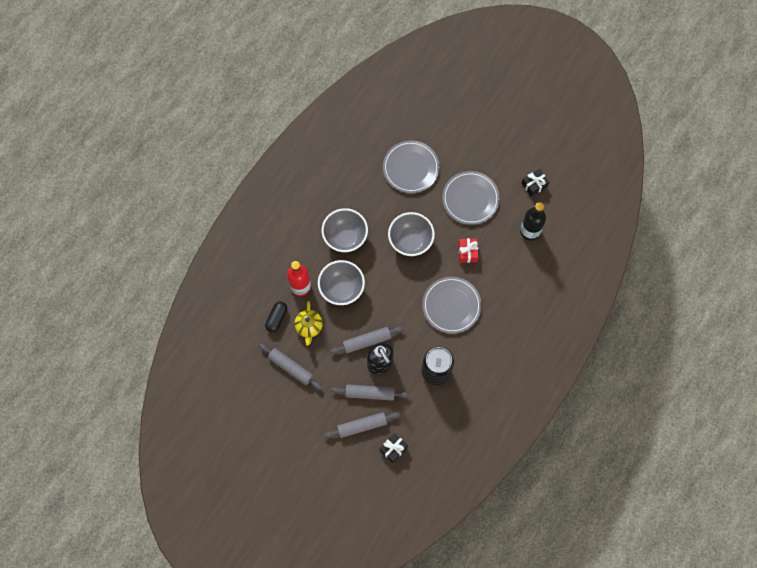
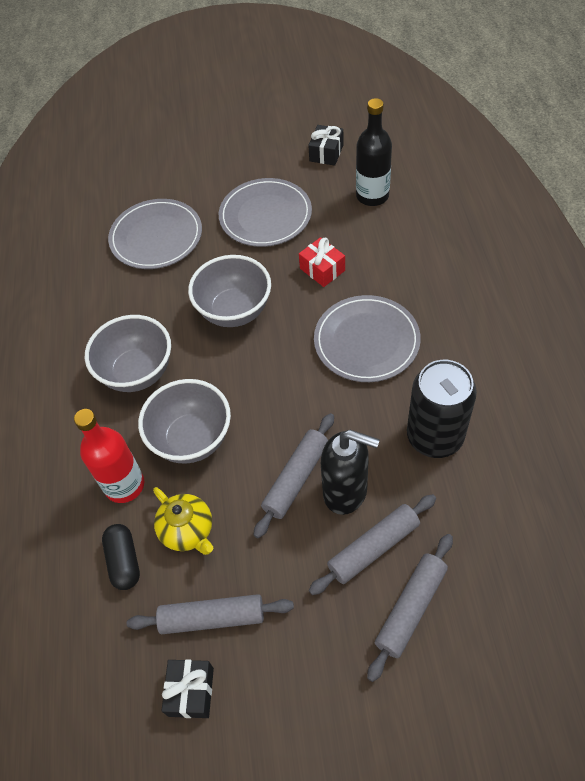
camera: 35 degrees left, 15 degrees down
(393, 449) = (493, 600): black gift -> black gift (191, 691)

